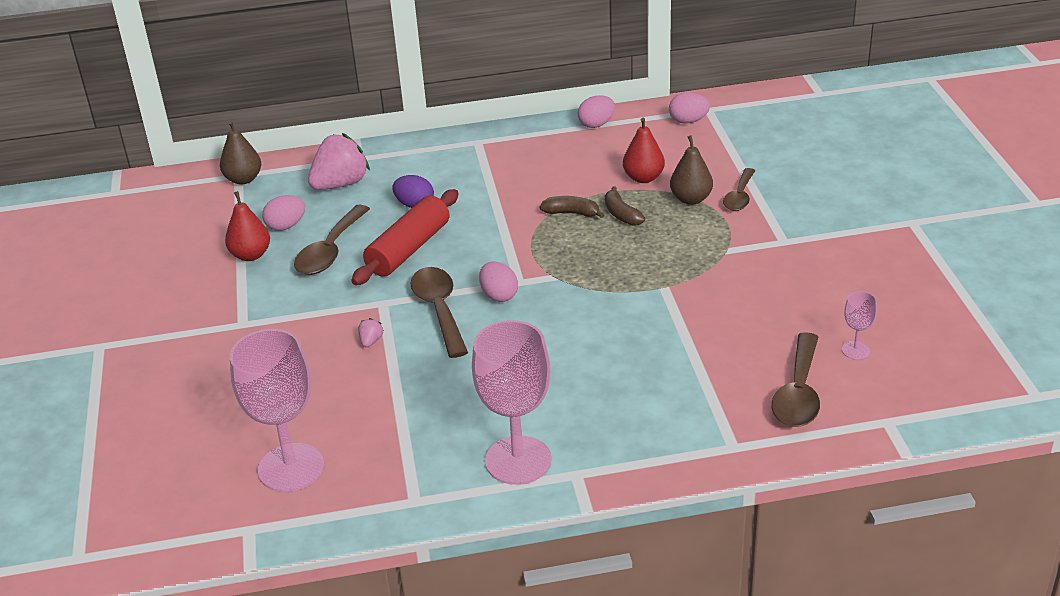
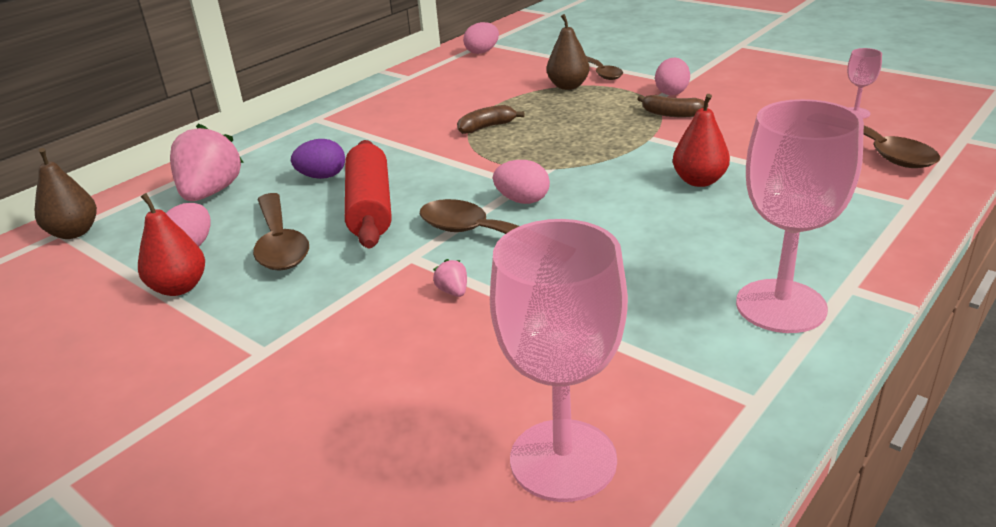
camera: 40 degrees left, 5 degrees down
(596, 124) = (410, 76): pink egg -> pink egg (671, 92)
(621, 214) = (530, 113): brown banana -> brown banana (671, 114)
(643, 178) = (507, 89): red pear -> red pear (699, 181)

